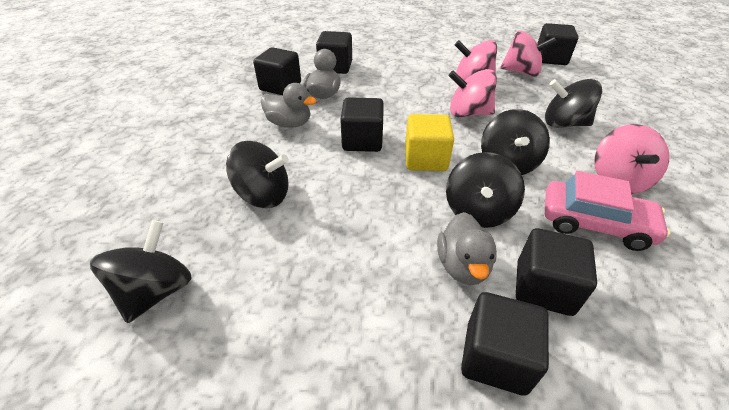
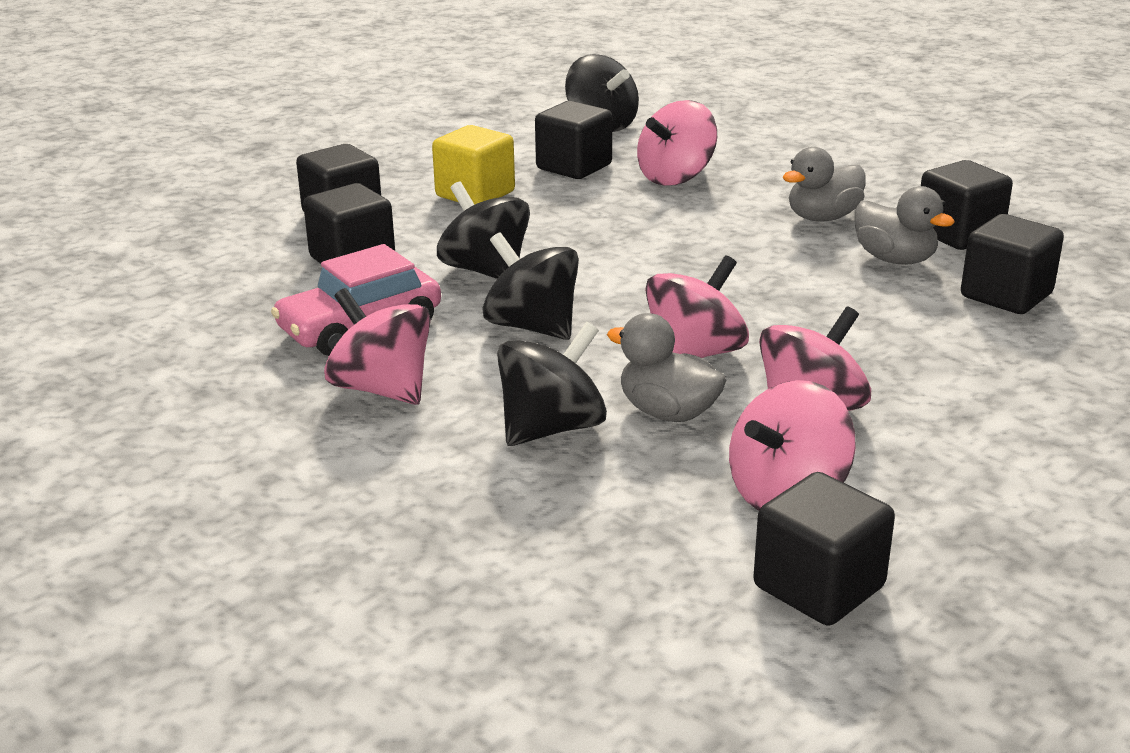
camera: 125 degrees right, 15 degrees down
(263, 195) = (676, 177): black spinning top -> pink spinning top
(362, 141) = (717, 250): black cube -> black cube (574, 167)
(425, 159) = (620, 276): yellow cube -> yellow cube (475, 194)
(462, 266) = (435, 235): grey duck -> grey duck (668, 412)

